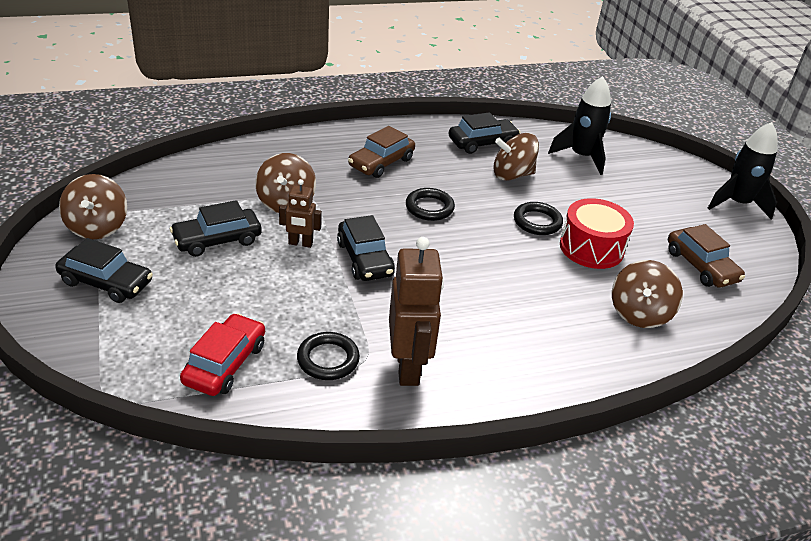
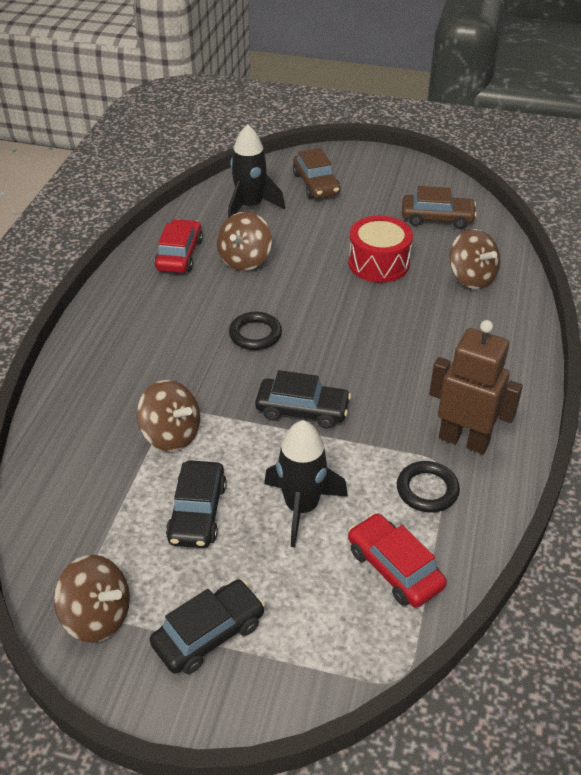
camera: 55 degrees left, 5 degrees up
(300, 243) = (248, 448): brown robot -> none
(381, 162) = (156, 336): brown car -> brown car (316, 184)
(482, 143) = (179, 255): black car -> red car
(537, 222) = (323, 277): black ring -> none
(737, 203) = (375, 160): black rocket -> black rocket (301, 507)

